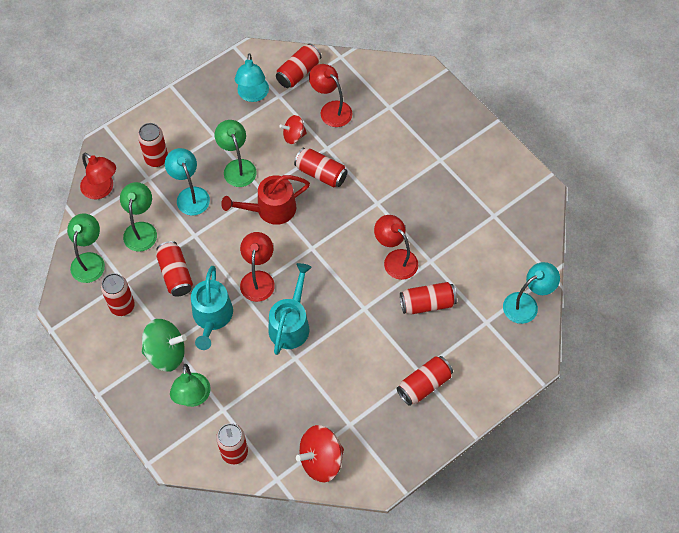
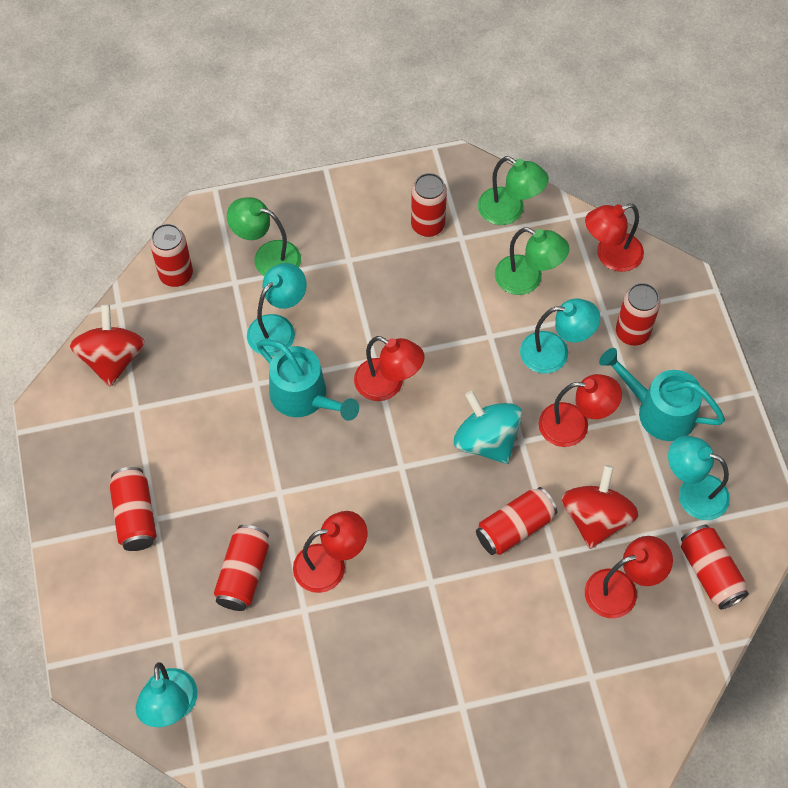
camera: 115 degrees right, 0 degrees up
(166, 353) = (340, 249): green spinning top -> none
(175, 274) = (443, 295): red can -> none
(212, 317) = (362, 314): turquoise watering can -> turquoise watering can (659, 411)
(237, 167) = (574, 425): green lamp -> red lamp
(246, 364) = (278, 328): none -> turquoise lamp
(271, 209) = (486, 440): red watering can -> turquoise spinning top
(294, 136) = (595, 518): red spinning top -> red spinning top, size x1.65

